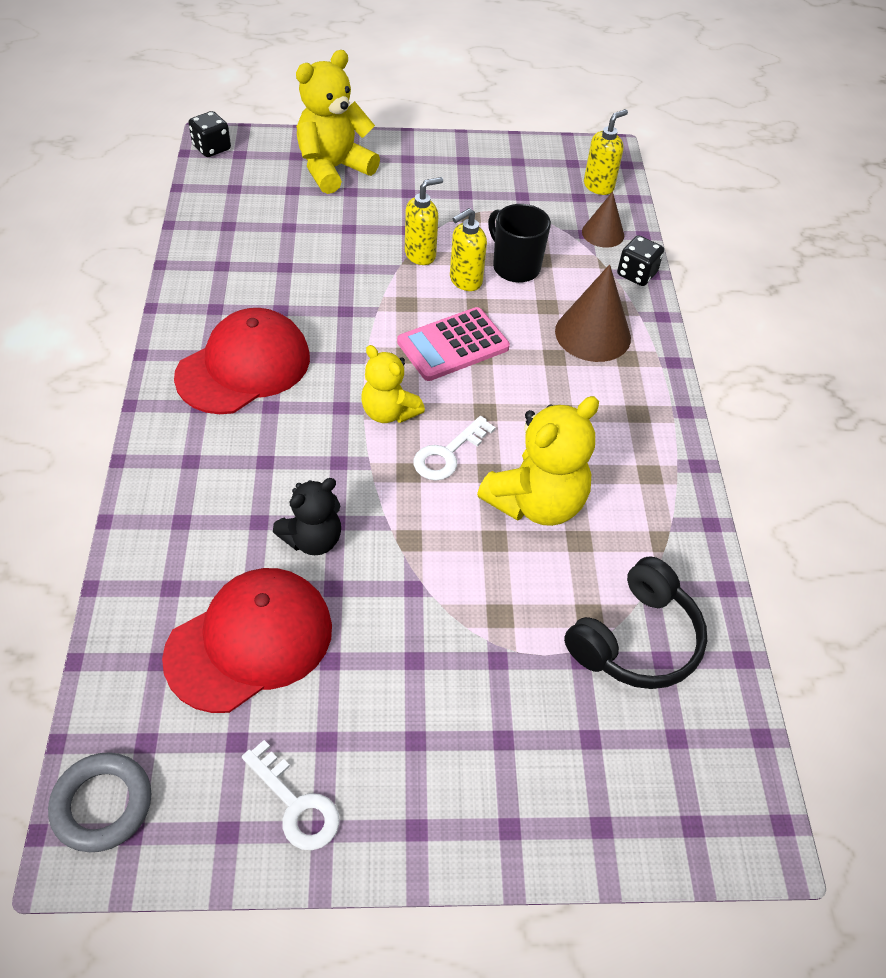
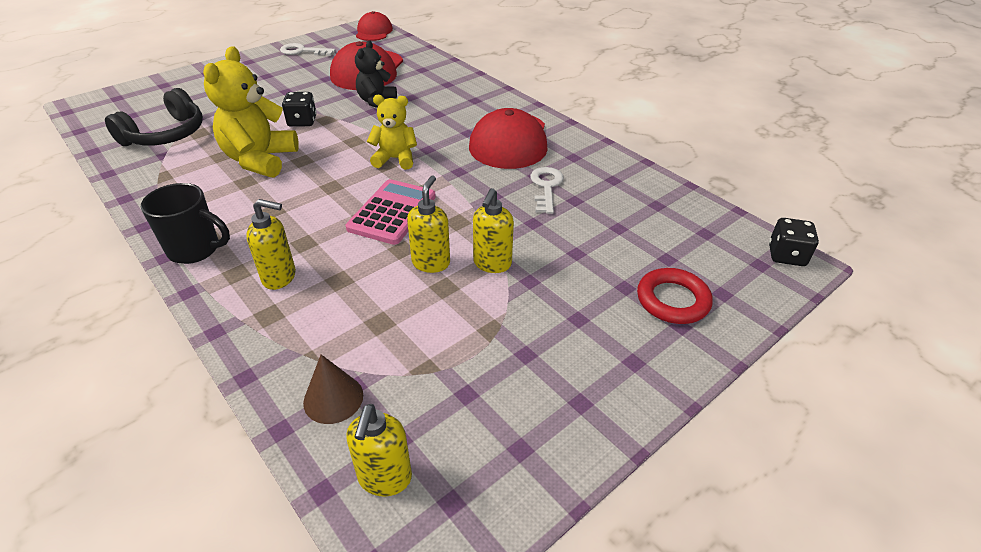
camera: 145 degrees right, 10 degrees down
(102, 804) = (374, 31): grey ring -> red cap
(333, 169) = (672, 300): yellow teddy bear -> red ring
(448, 454) = (337, 157): white key -> white key (546, 187)
(515, 267) = (398, 300): black mug -> black mug (195, 249)
(593, 334) = (280, 277): brown cone -> yellow soap dispenser
(636, 274) = (264, 365): black dice -> black dice (302, 121)
(636, 639) = (166, 134): black headphones -> black headphones turned 150 degrees counterclockwise

